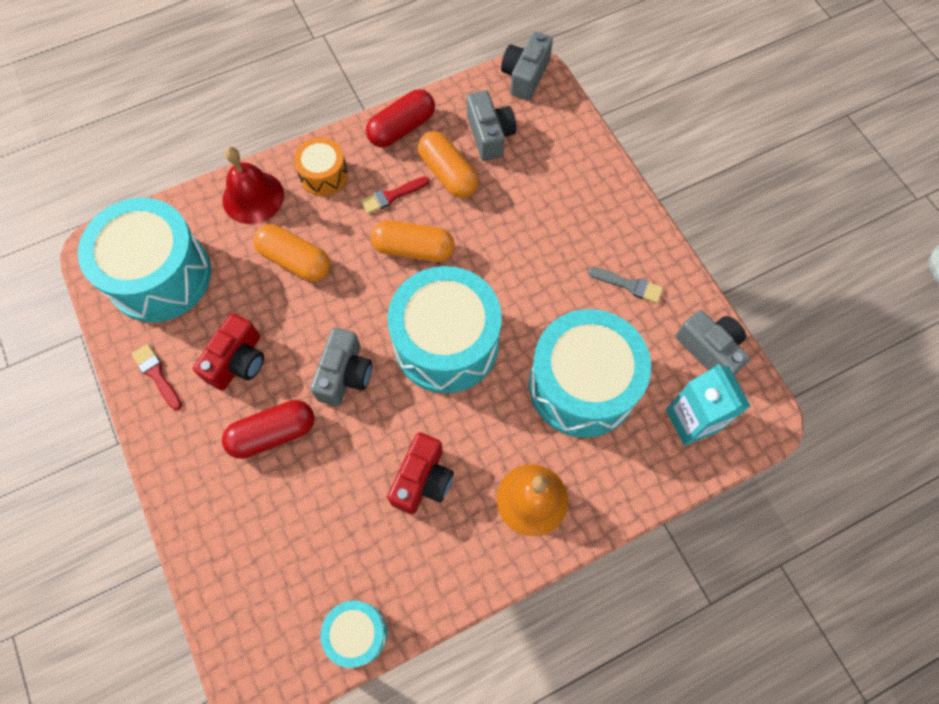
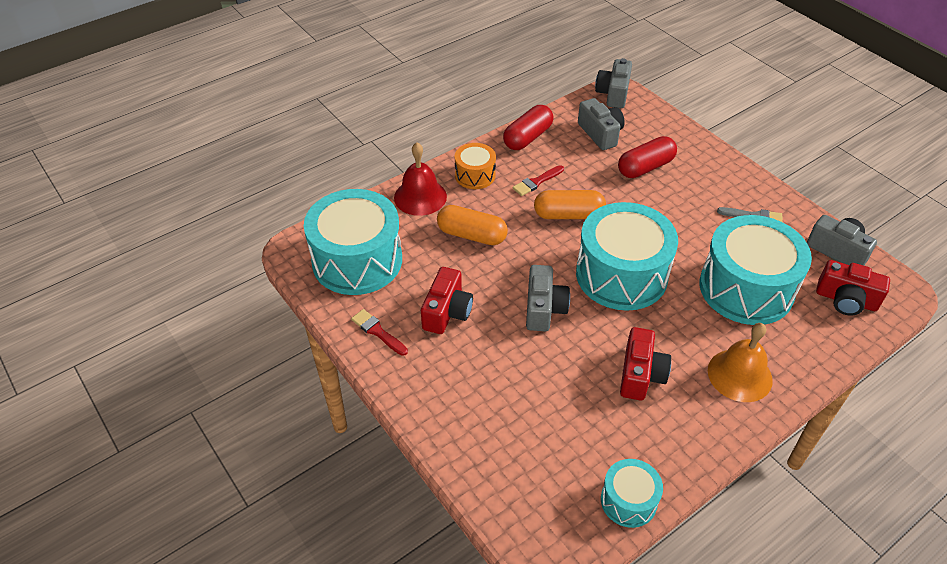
camera: 10 degrees left, 20 degrees down
(273, 433) = (496, 360): red capsule -> red capsule (645, 167)
(448, 174) = (577, 162): orange capsule -> none
(692, 420) = (846, 300): turquoise carton -> red camera

